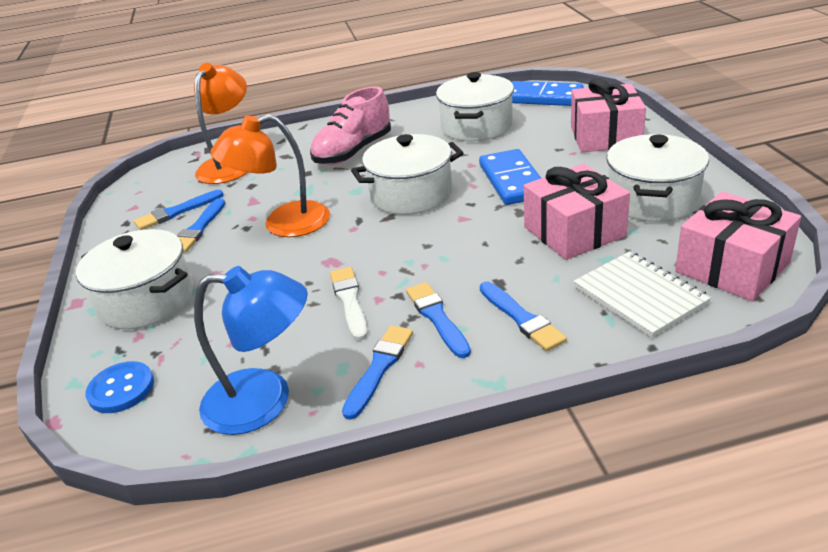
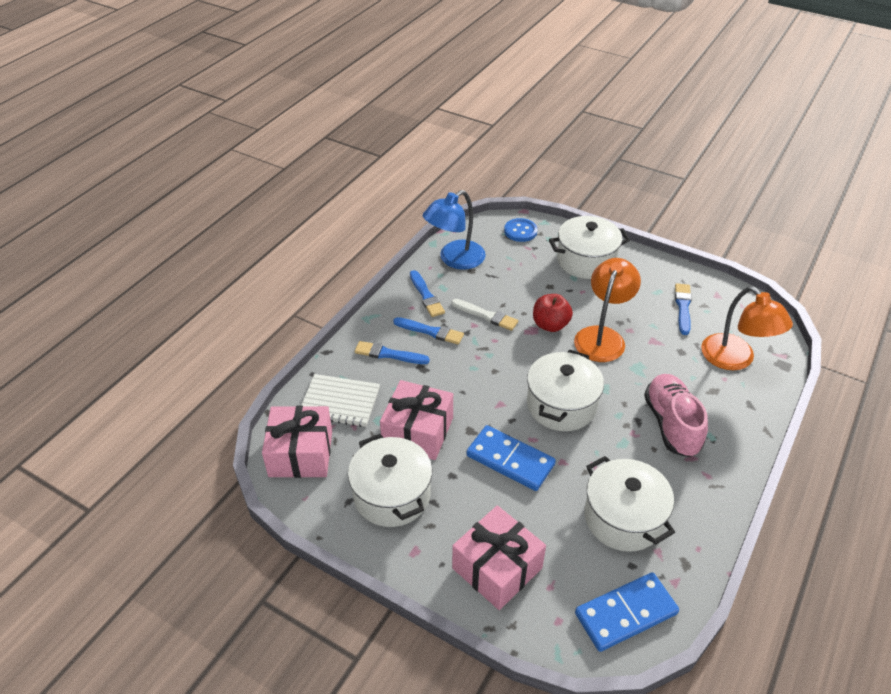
camera: 130 degrees right, 10 degrees up
(199, 228) = (645, 306): blue brush -> none
(306, 257) = (550, 325): none -> red apple

